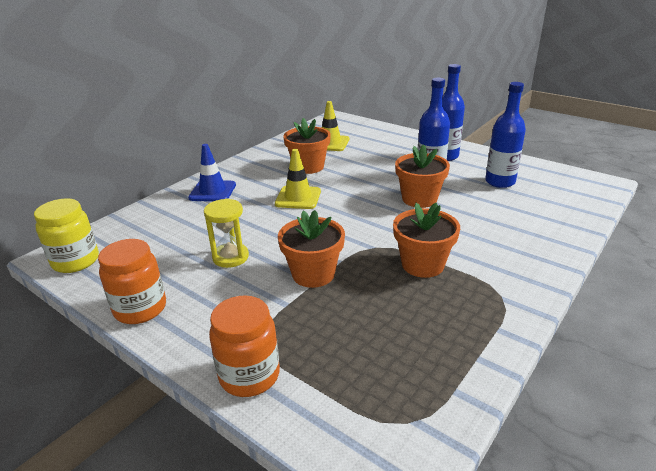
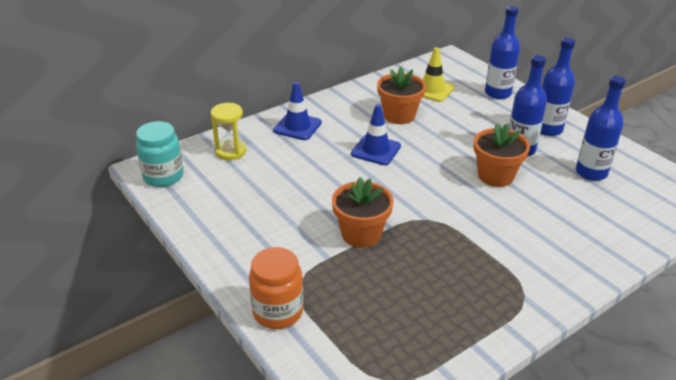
camera: 15 degrees right, 5 degrees up
(76, 261) = (163, 176): yellow jar -> turquoise jar
(140, 309) = (207, 233): orange jar -> none
(230, 257) = (294, 201): yellow hourglass -> yellow hourglass (230, 151)
(298, 198) = (376, 150): yellow traffic cone -> blue traffic cone
(388, 137) = (498, 93): none -> blue bottle
(422, 264) = (465, 247): orange flower pot -> none

